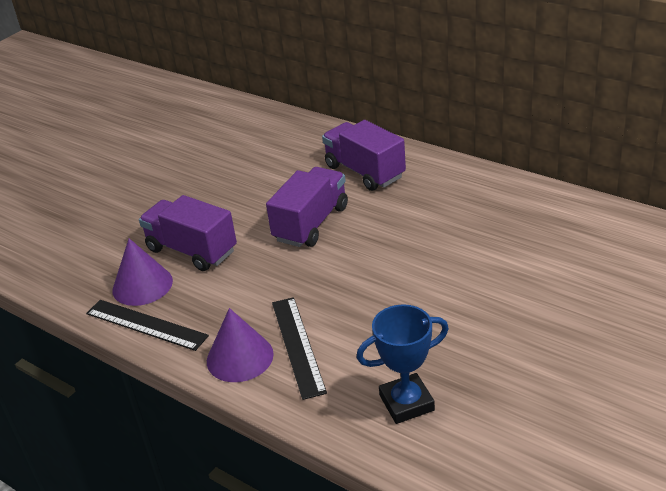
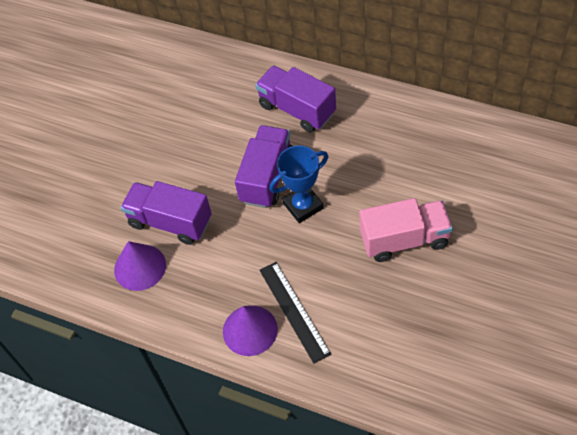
camera: 10 degrees left, 20 degrees up
(146, 325) = (158, 309): black ruler -> none
(406, 403) = (395, 353): blue trophy -> blue trophy (303, 206)
(450, 295) = (404, 240): none -> pink truck

